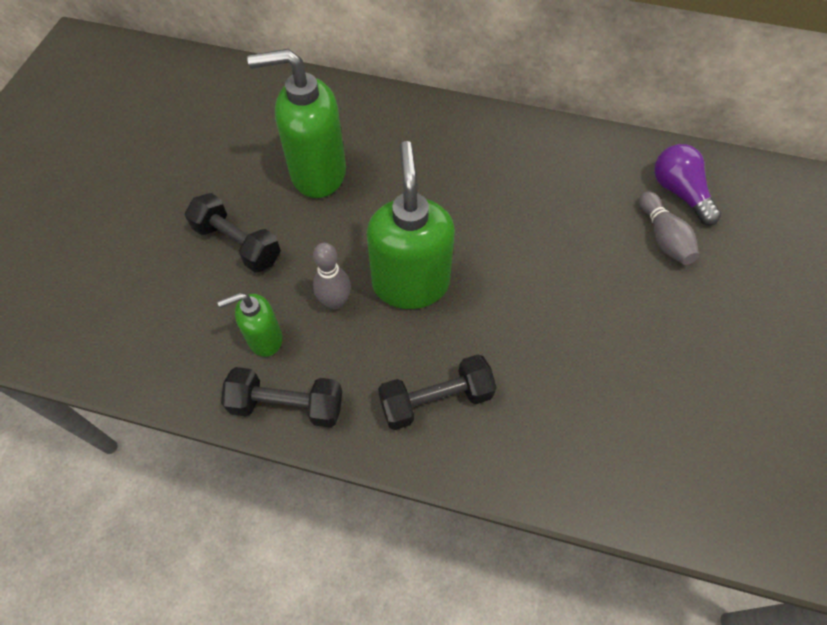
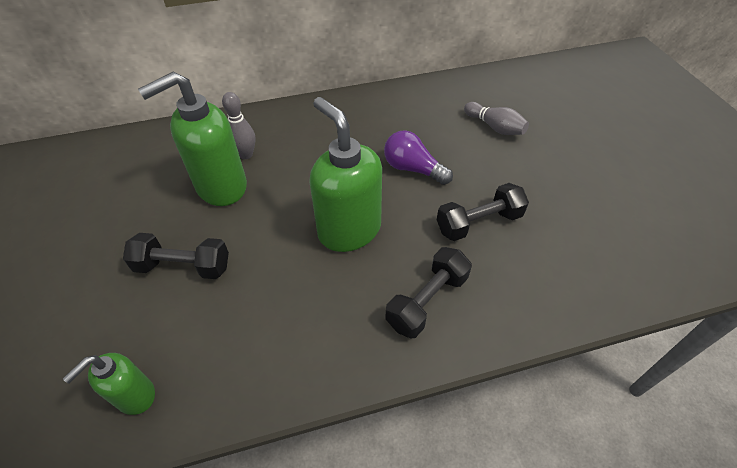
camera: 30 degrees left, 10 degrees down
(264, 339) = (256, 328): green soap dispenser -> green soap dispenser (135, 396)
(287, 405) = (311, 370): black dumbbell -> black dumbbell (478, 223)
(335, 301) = (298, 270): grey bowling pin -> grey bowling pin (246, 154)
(679, 192) = (483, 99): purple light bulb -> purple light bulb (413, 169)

